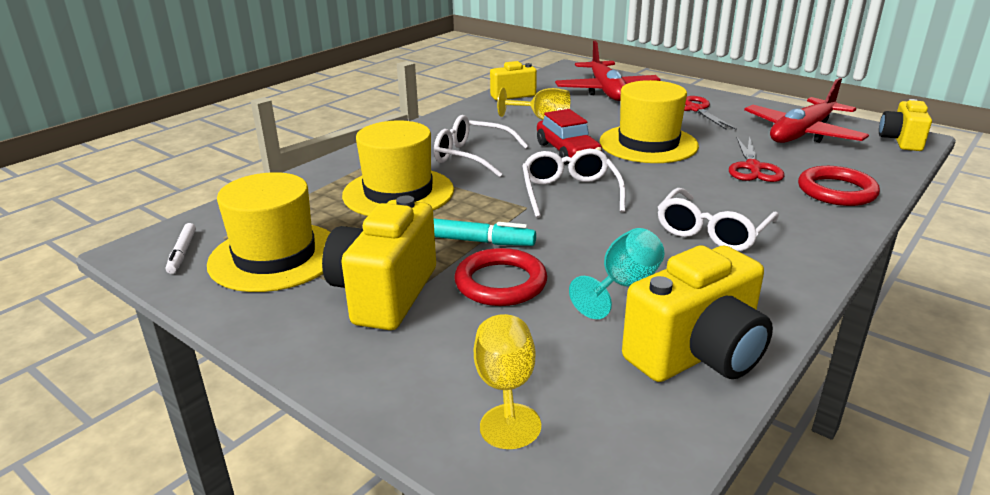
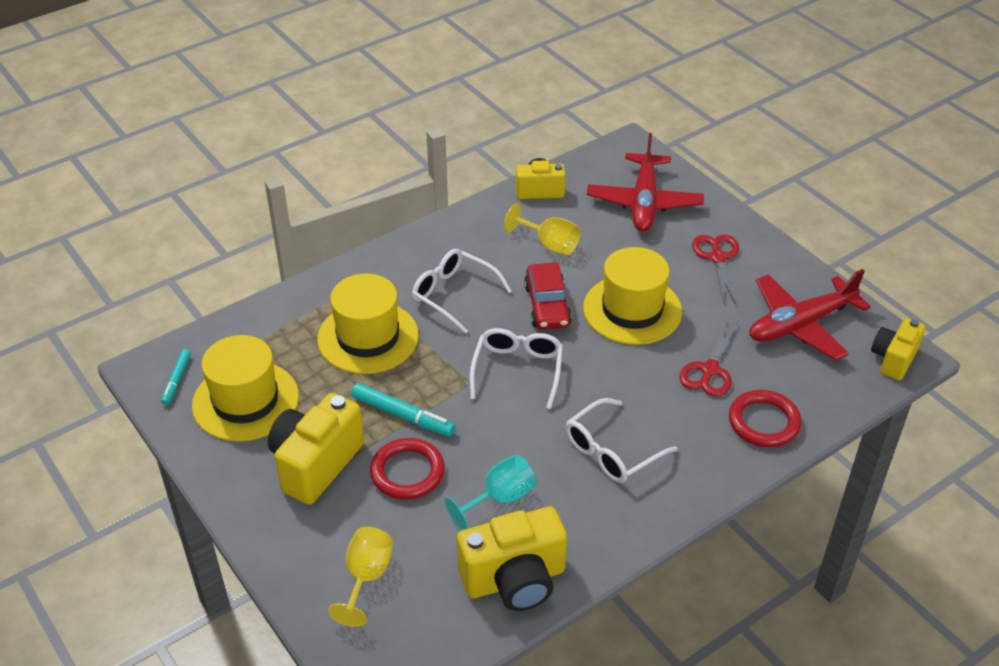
camera: 15 degrees right, 15 degrees up
(182, 253) = (176, 380): white marker -> turquoise marker

